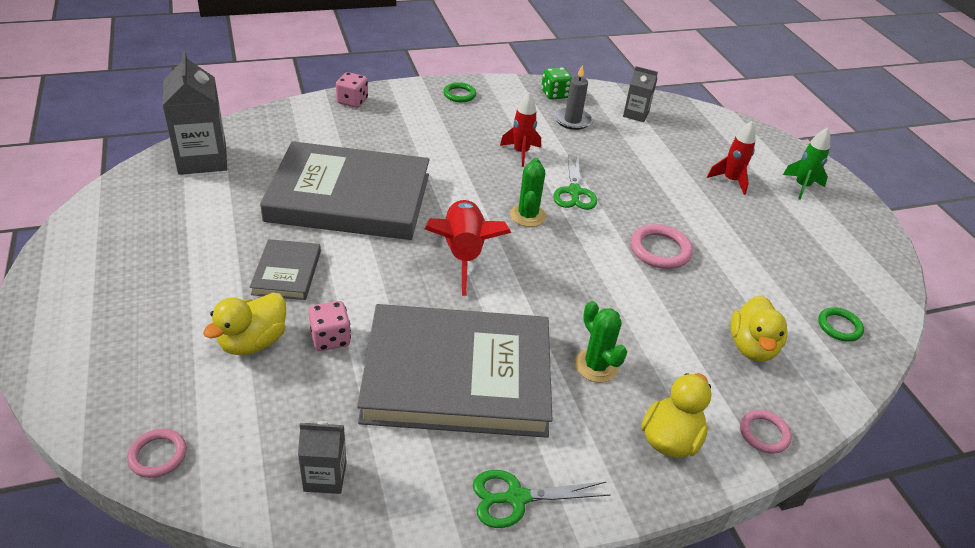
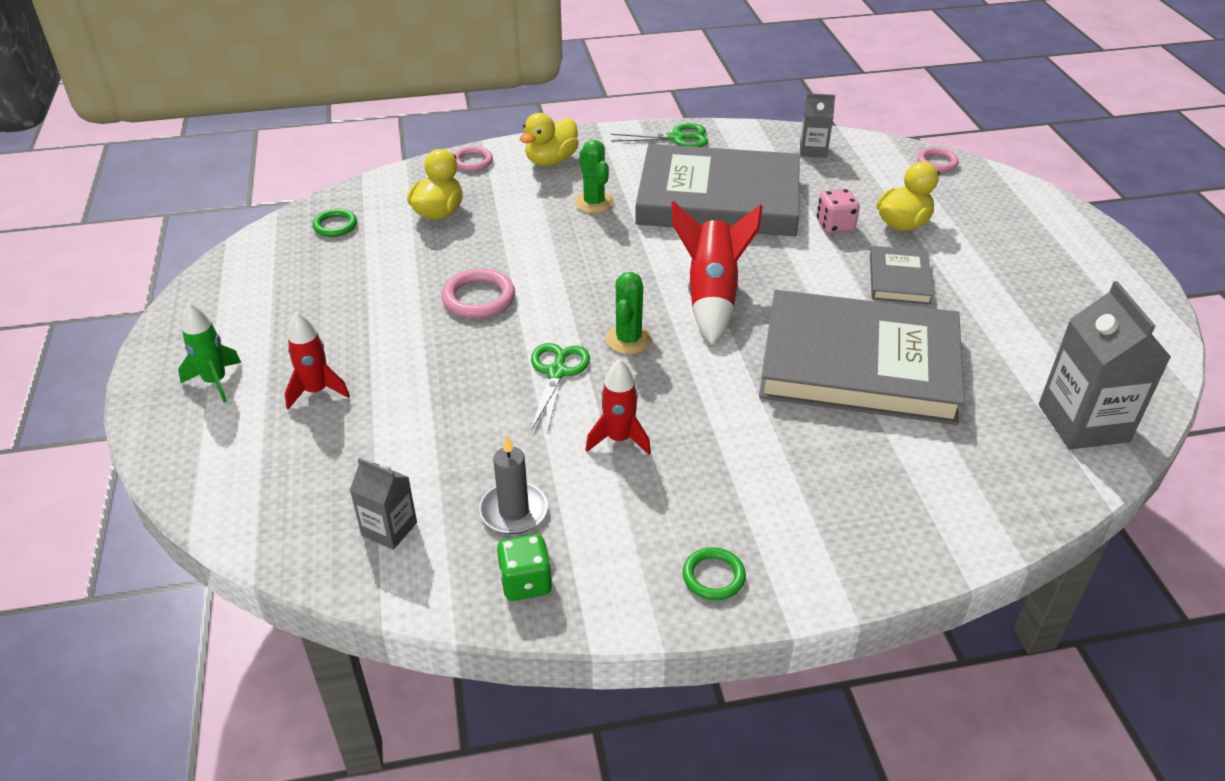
camera: 170 degrees left, 0 degrees up
(352, 101) = (909, 552): pink dice -> none

